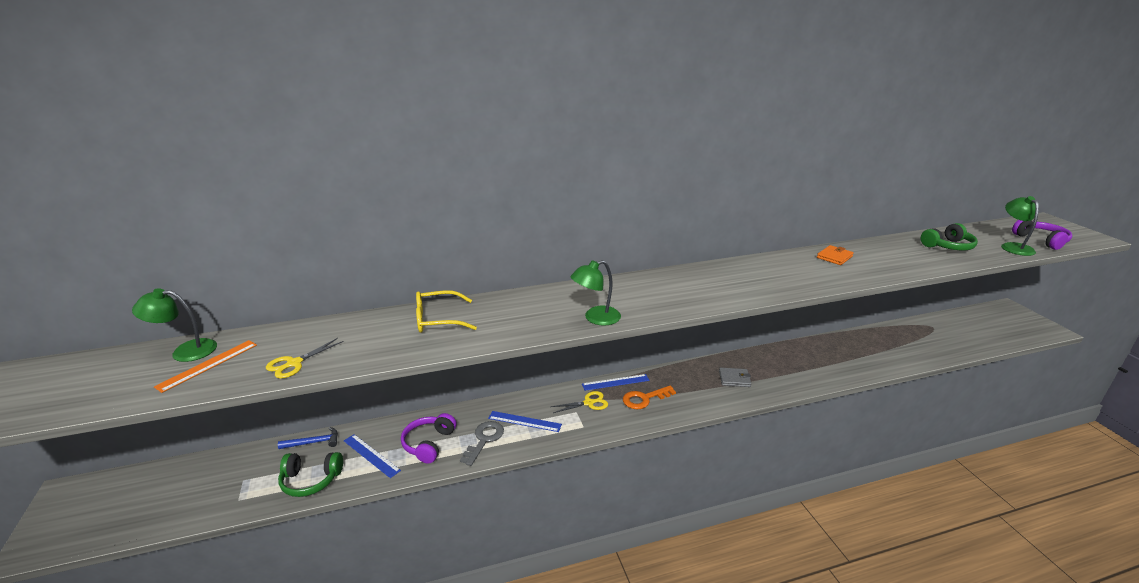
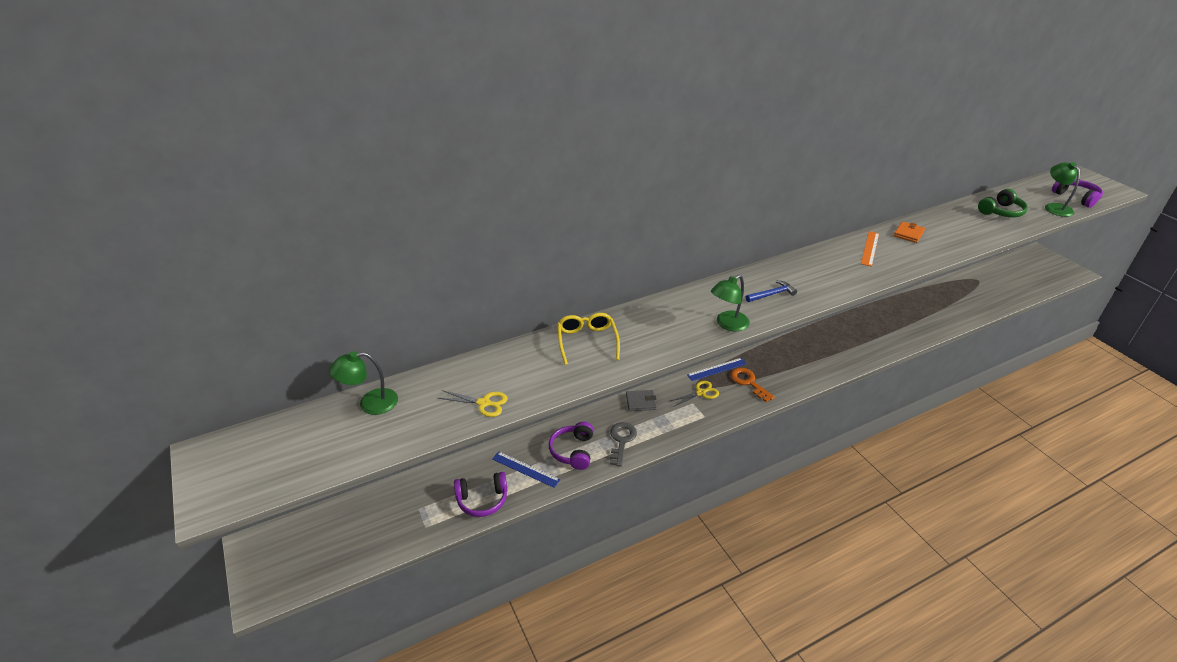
camera: 10 degrees left, 10 degrees up
(208, 365) = (403, 415): orange ruler -> orange ruler (870, 248)
(294, 363) = (484, 403): yellow scissors -> yellow scissors turned 105 degrees counterclockwise
(311, 480) = (482, 500): green headphones -> purple headphones
(313, 442) = (464, 464): blue hammer -> blue hammer (772, 294)
(438, 319) = (587, 342): yellow glasses -> yellow glasses turned 105 degrees clockwise
(524, 421) = (650, 418): blue ruler -> none
(644, 399) = (748, 382): orange key -> orange key turned 90 degrees clockwise
(734, 379) = (821, 353): grey wallet -> grey wallet (641, 402)

